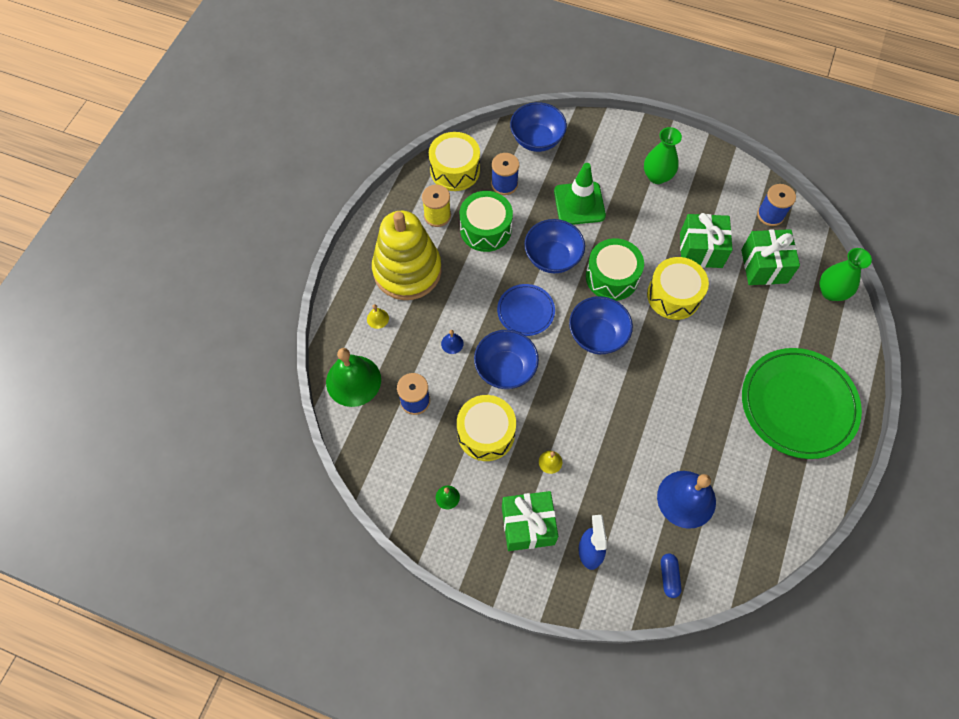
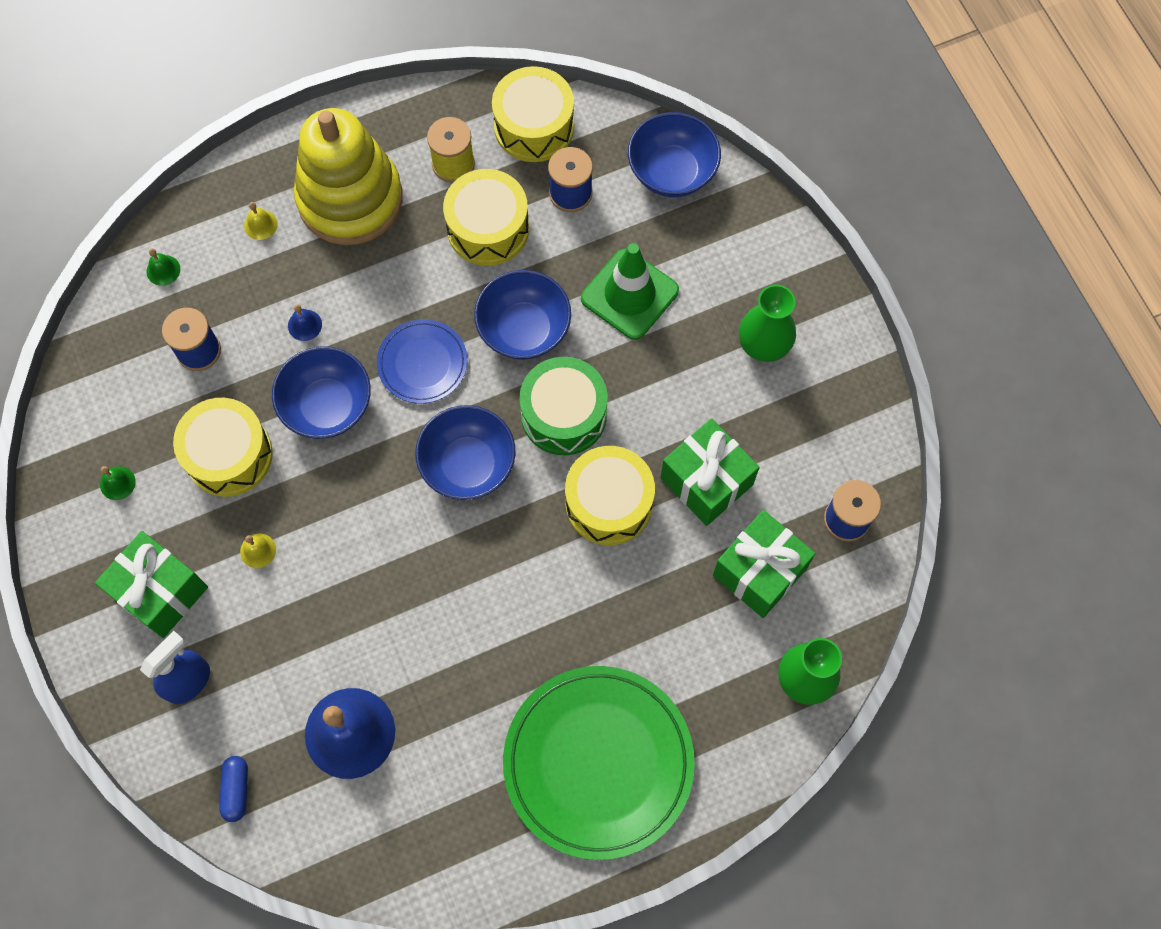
camera: 45 degrees right, 5 degrees up
(353, 380) = (163, 270): green bell -> green bell, size x0.41
(485, 229) = (488, 228): green drum -> yellow drum
(669, 576) = (236, 790): blue capsule -> blue capsule turned 45 degrees counterclockwise

